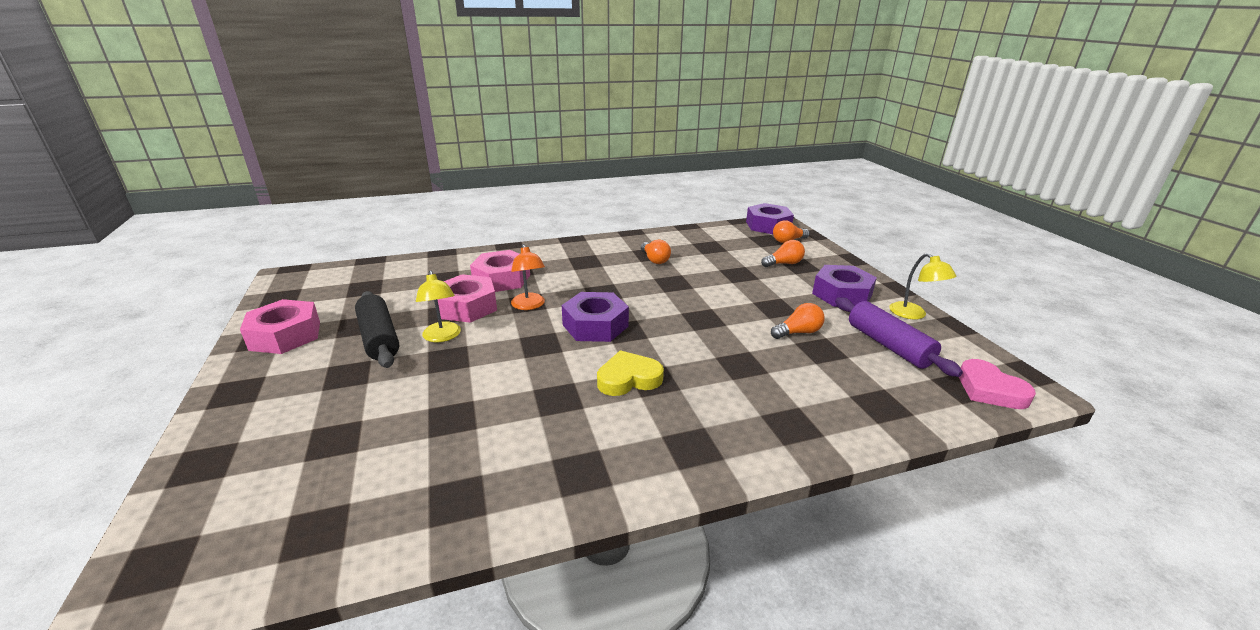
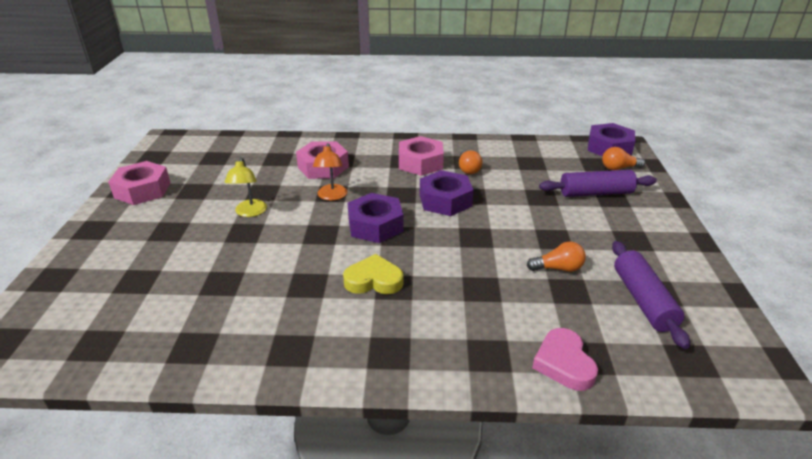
camera: 20 degrees right, 5 degrees up
(379, 338) = (204, 205): black rolling pin -> none
(467, 307) = (282, 189): pink nut -> pink nut (420, 163)
(783, 264) = (595, 193): orange light bulb -> purple rolling pin
(842, 294) = (634, 237): purple nut -> purple nut (445, 200)
(913, 314) = (698, 273): yellow lamp -> none
(990, 390) = (719, 370): pink heart -> pink heart (564, 363)

